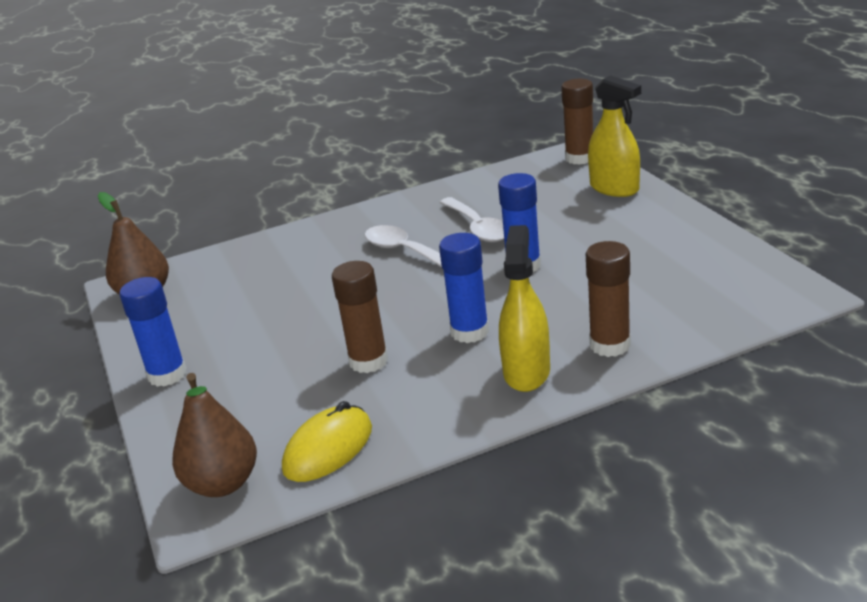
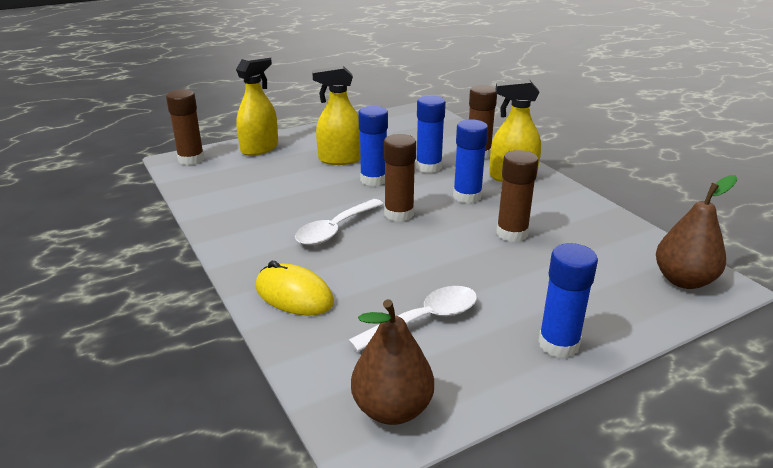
camera: 100 degrees left, 0 degrees up
(328, 449) = (621, 240): yellow mouse -> yellow mouse (294, 295)
(432, 286) = (399, 214): none -> brown glue stick
(478, 228) = (302, 198): white spoon -> white spoon (424, 319)
(561, 303) = (428, 167): none -> blue glue stick
(584, 240) = (340, 159): none -> yellow spray bottle

